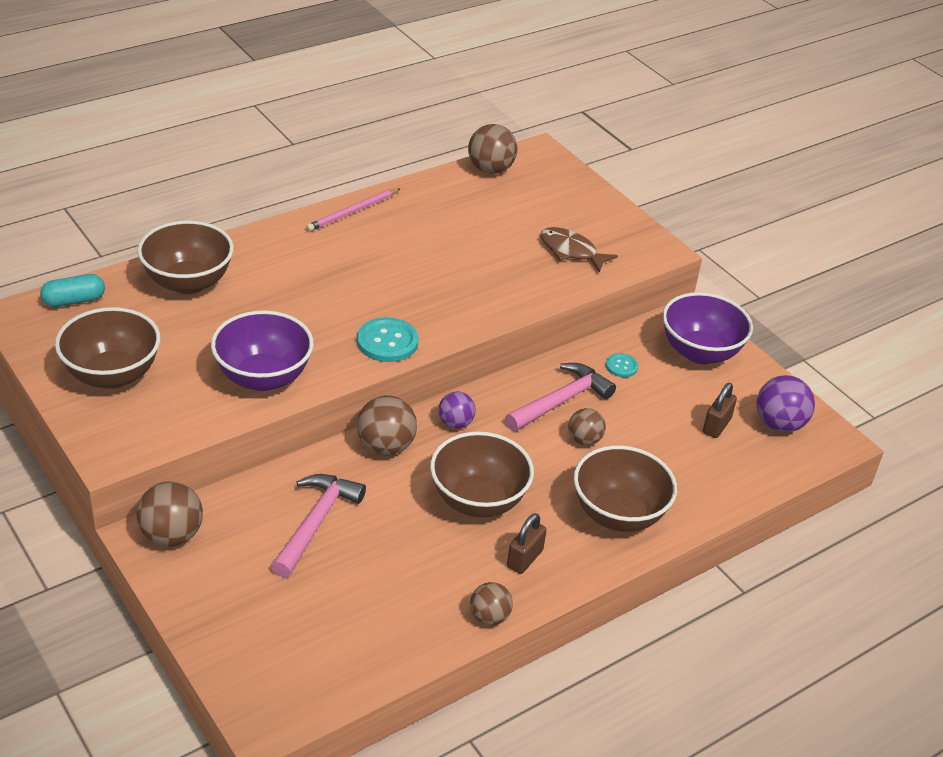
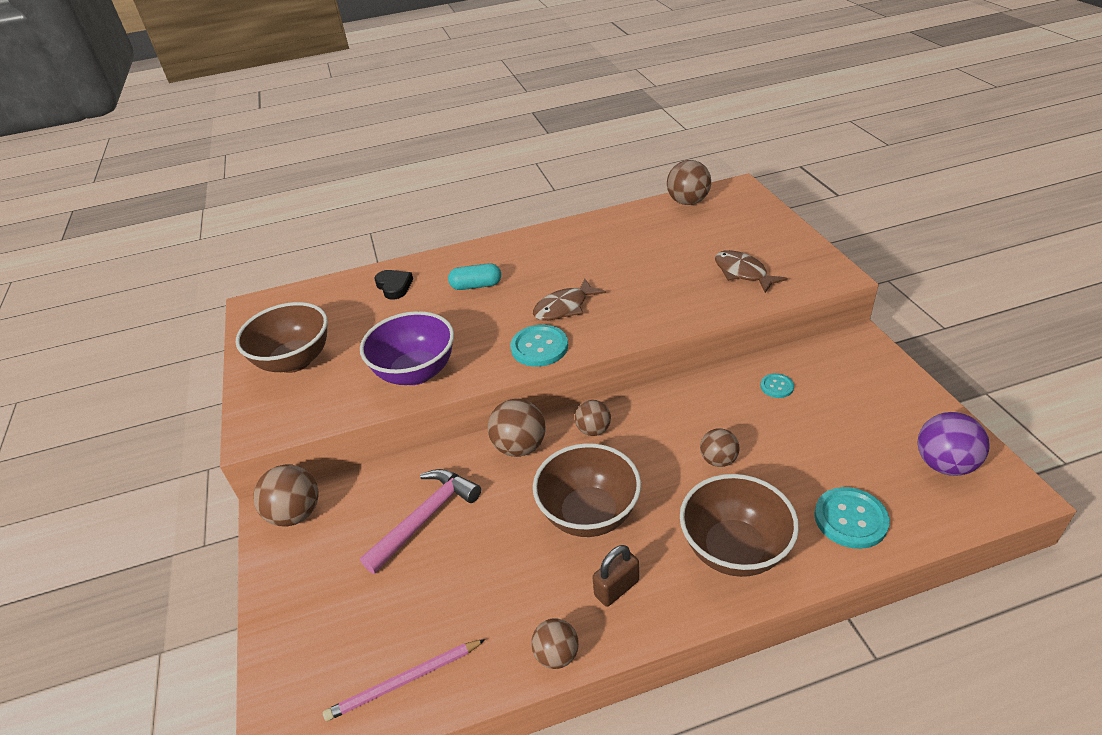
camera: 25 degrees right, 0 degrees up
(74, 300) = (300, 297): turquoise capsule -> turquoise capsule (476, 286)
(188, 282) = (394, 286): brown bowl -> black heart
(352, 212) = (554, 234): pink pencil -> pink pencil (404, 681)
(397, 297) = (564, 307): none -> brown fish
(455, 423) = (593, 430): purple ball -> brown ball
(561, 401) = (705, 416): pink hammer -> none
(700, 352) = (864, 378): purple bowl -> none
(710, 478) = (850, 519): none -> turquoise button
(716, 426) = (869, 459): brown padlock -> none

